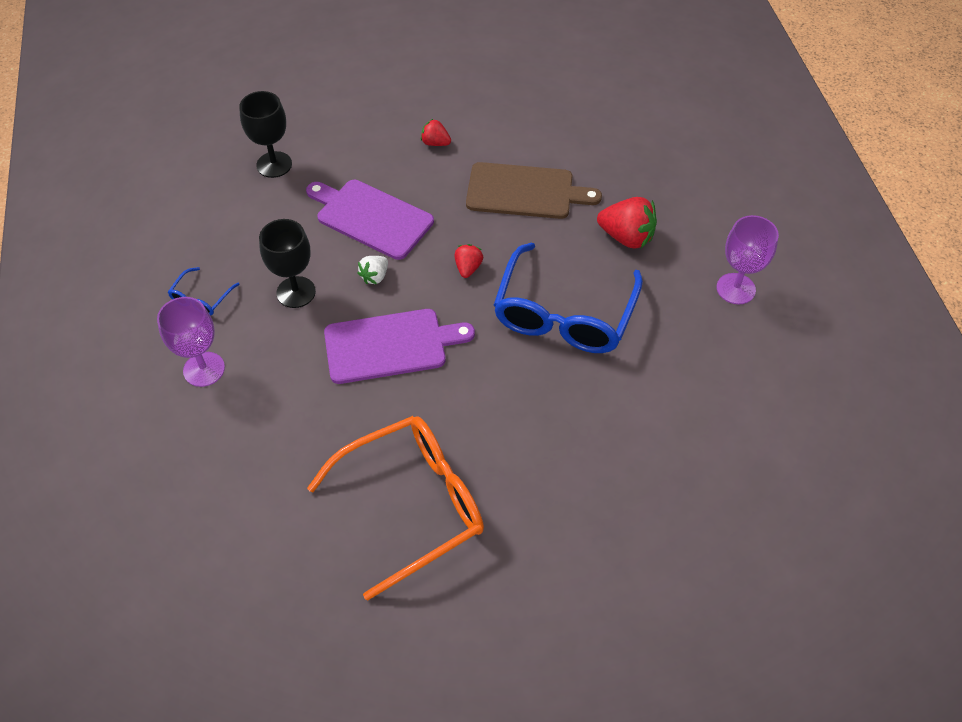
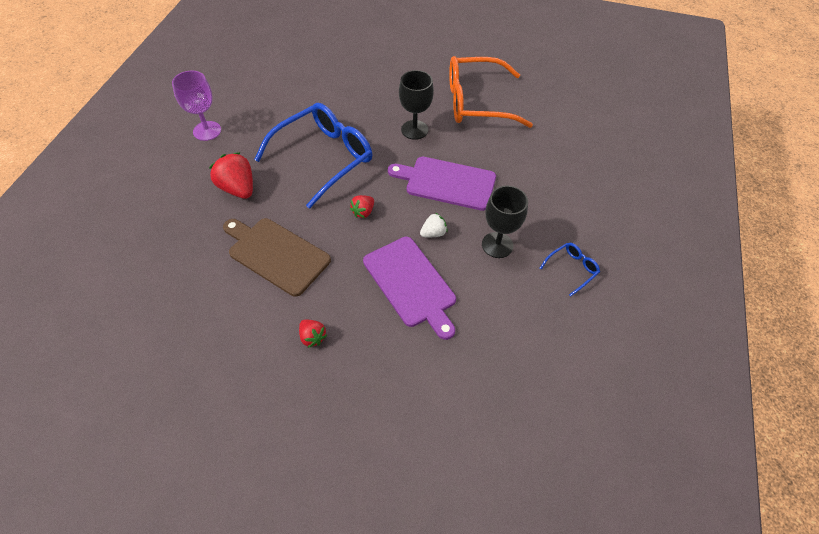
camera: 155 degrees left, 0 degrees up
(204, 369) = (580, 216): purple goblet -> none
(274, 164) = (472, 381): black goblet -> black goblet (414, 130)

